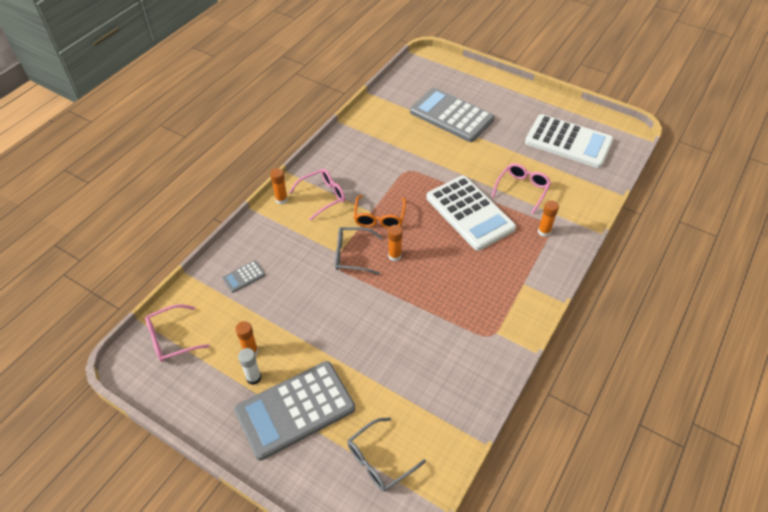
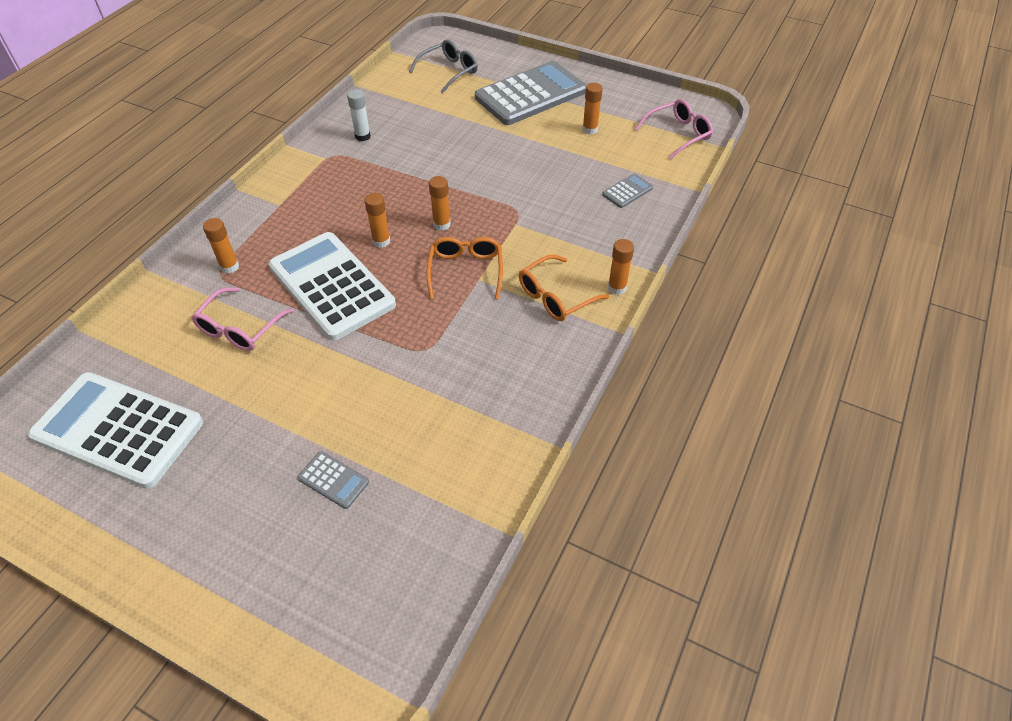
camera: 175 degrees right, 0 degrees up
(253, 378) = (578, 112): white glue stick -> white glue stick (362, 136)
(323, 196) = (555, 297): pink glasses -> orange glasses
(352, 255) = (497, 222): grey glasses -> none
(439, 244) = (381, 241): none -> orange glue stick
(451, 115) = (333, 480): grey calculator -> grey calculator, size x0.41

